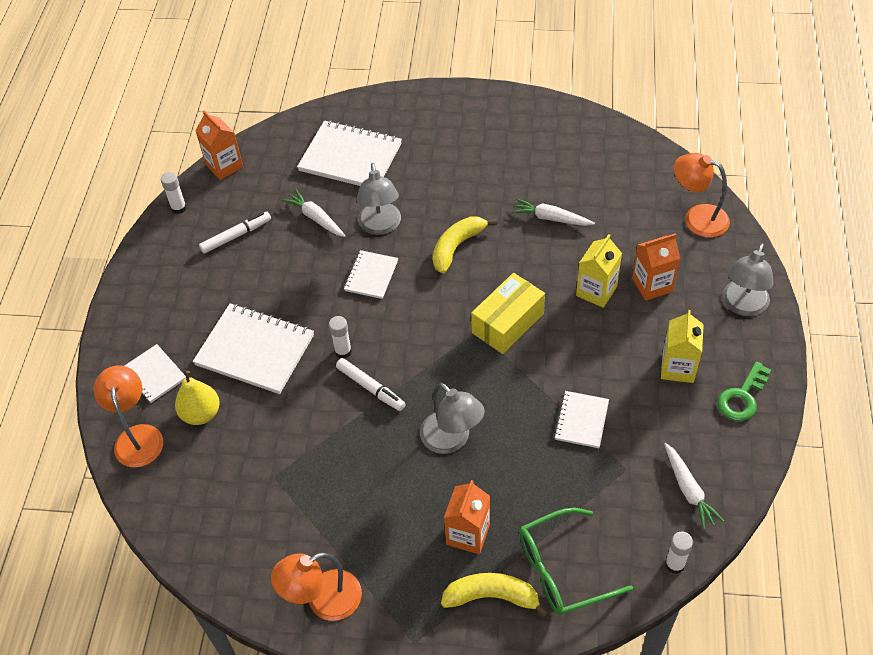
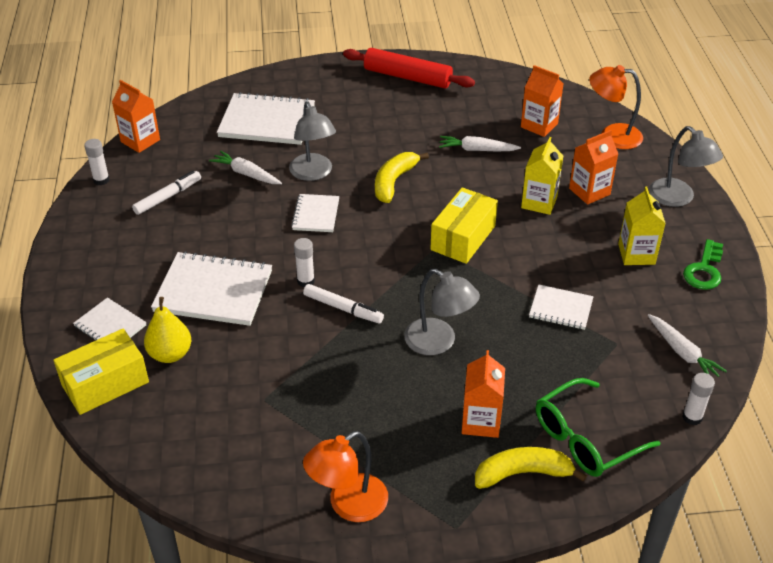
camera: 15 degrees left, 10 degrees down
(137, 436) = (105, 384): orange lamp -> yellow box
(504, 118) = (407, 77): none -> red rolling pin
(581, 420) = (560, 309): white notebook -> white notebook turned 75 degrees counterclockwise
(624, 196) = (539, 125): none -> orange carton
(742, 306) = (678, 198): grey lamp -> grey lamp turned 45 degrees counterclockwise

